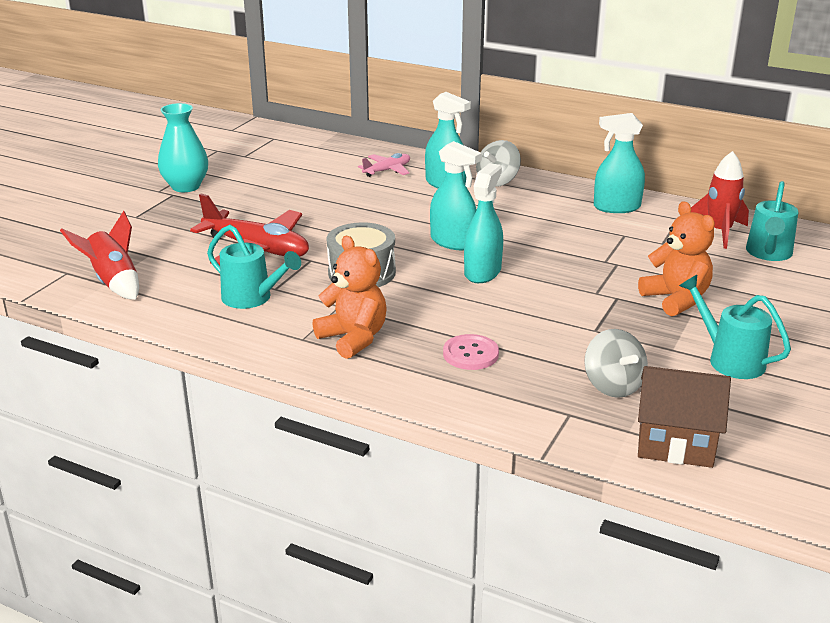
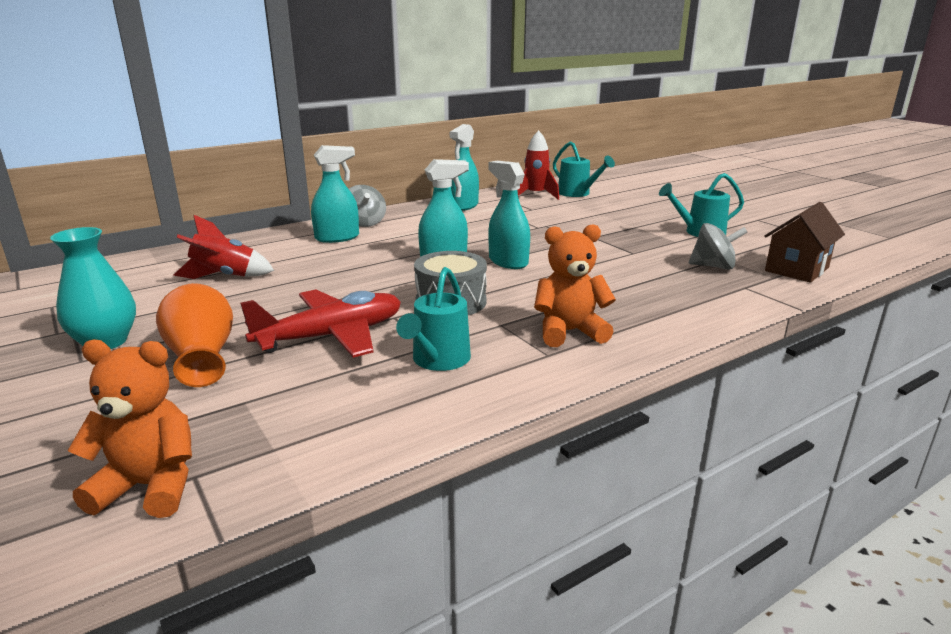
camera: 60 degrees left, 5 degrees down
(114, 283) = (281, 441): red rocket -> red rocket (224, 276)
(191, 221) = (202, 357): none -> orange vase
(253, 298) = (438, 361): turquoise watering can -> turquoise watering can turned 135 degrees clockwise
(387, 170) = (271, 249): pink plane -> none
(470, 354) = (635, 296): pink button -> none
(676, 299) = (612, 224): orange teddy bear -> orange teddy bear (150, 486)

